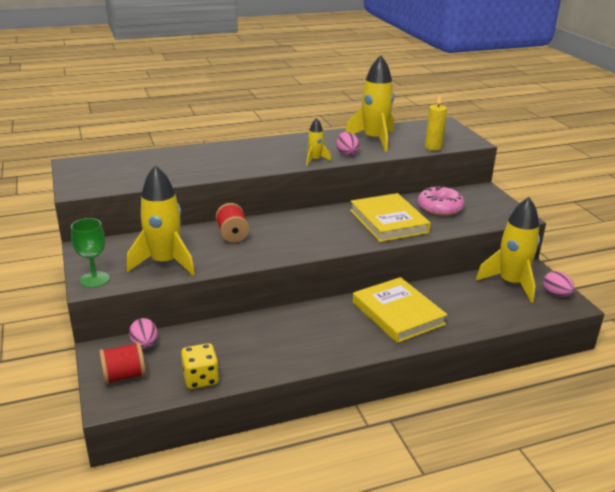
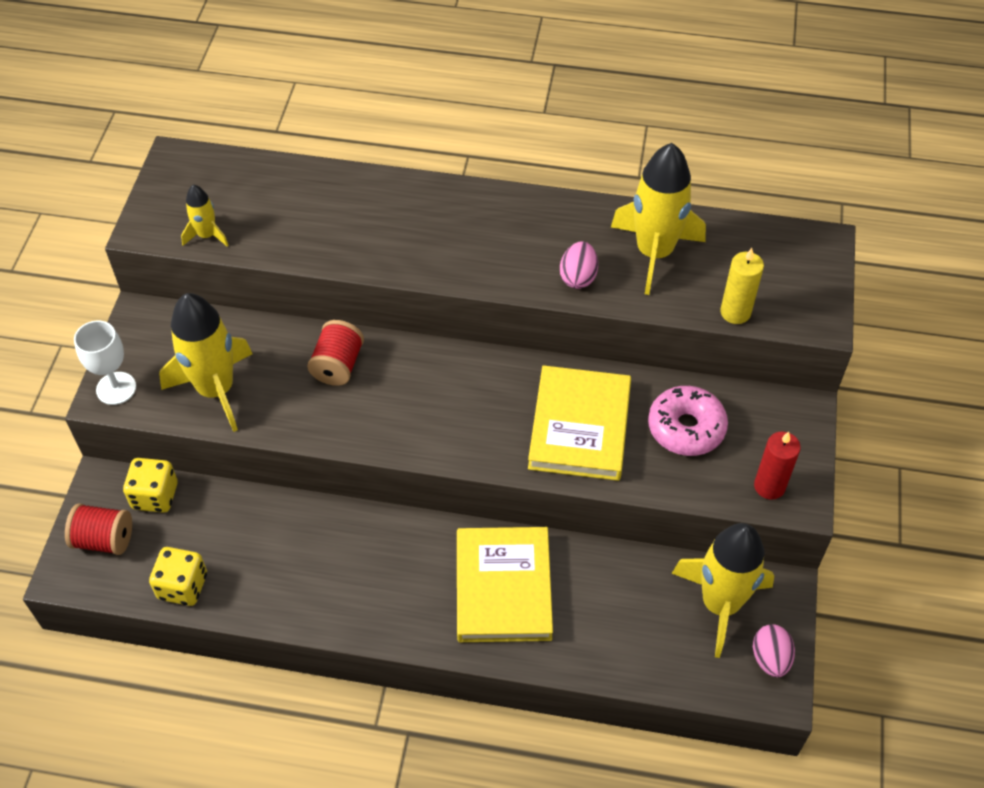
camera: 30 degrees right, 25 degrees up
(94, 279) = (116, 388): green goblet -> white goblet
(144, 344) = (155, 496): pink egg -> yellow dice
(315, 160) = (515, 277): yellow rocket -> yellow rocket (207, 235)
(500, 215) = (769, 486): none -> red candle

